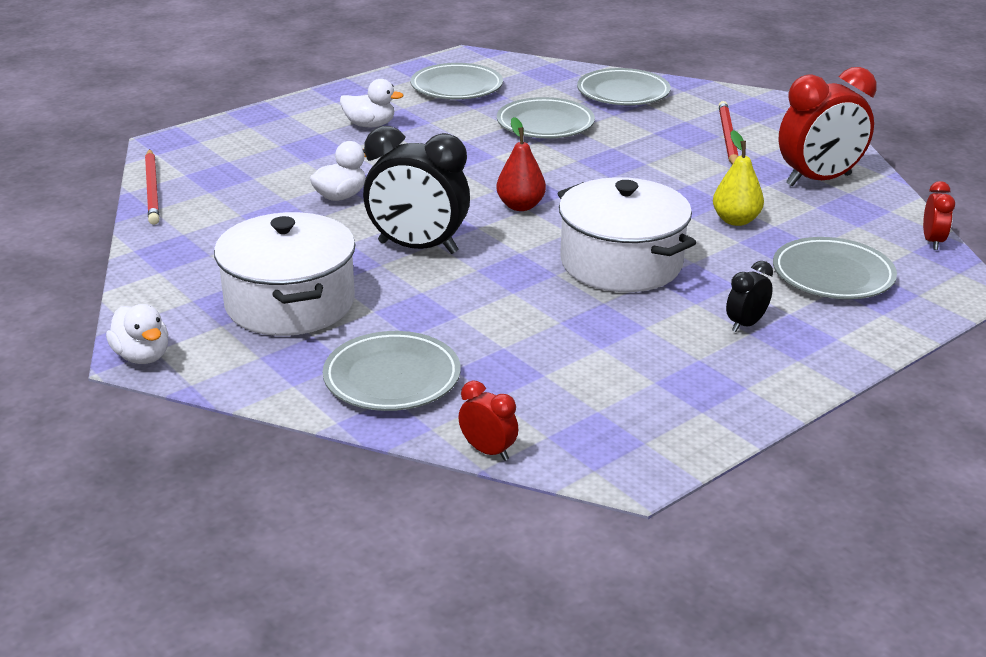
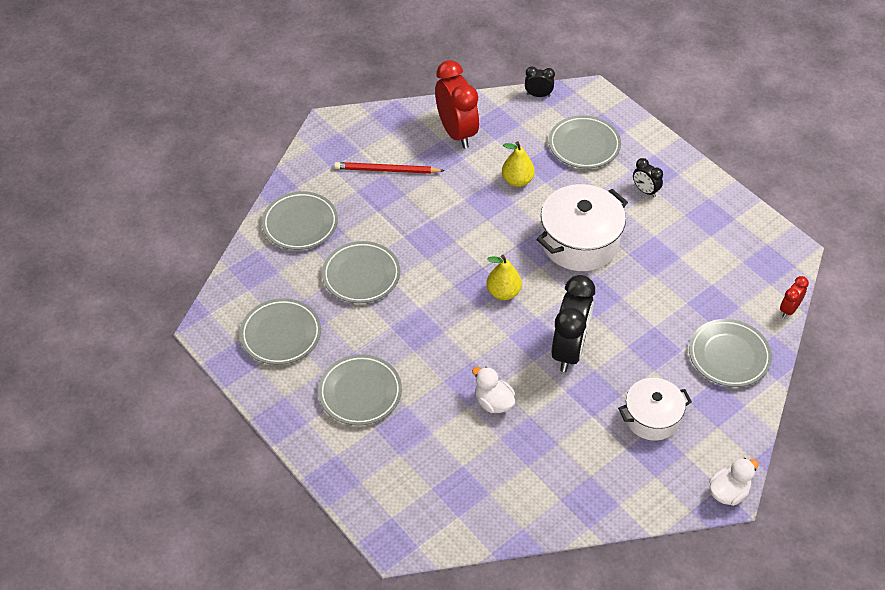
camera: 90 degrees left, 20 degrees up
(152, 189) = (487, 535): red pencil -> none
(290, 303) = (652, 417): white pot -> white pot, size x0.64
(370, 125) = (360, 393): white duck -> grey plate
(520, 206) = (503, 292): red pear -> yellow pear
(932, 241) = (538, 95): red clock -> black clock

